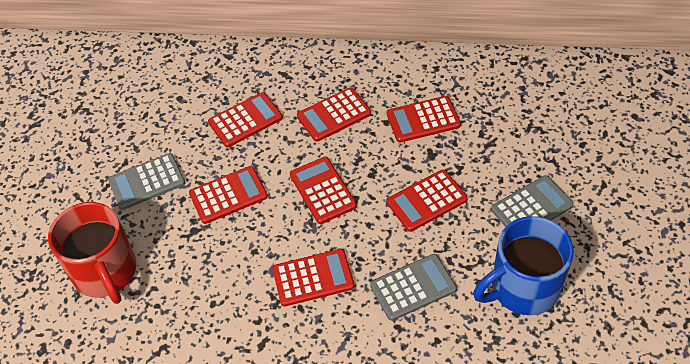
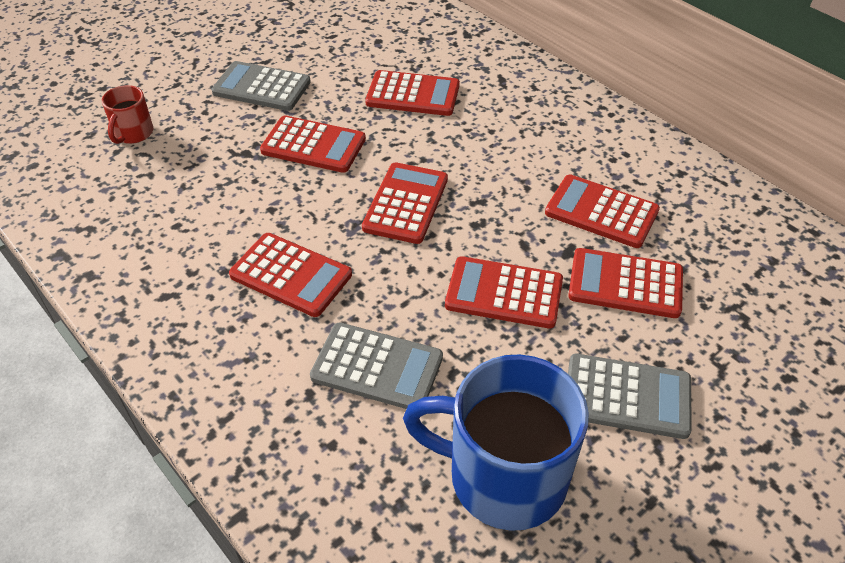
camera: 40 degrees right, 5 degrees down
(105, 272) = (133, 133): red mug -> red mug, size x0.47
(334, 115) = (506, 145): red calculator -> red calculator (625, 284)

